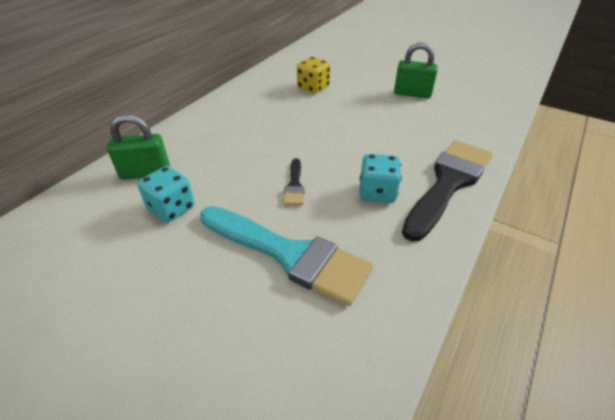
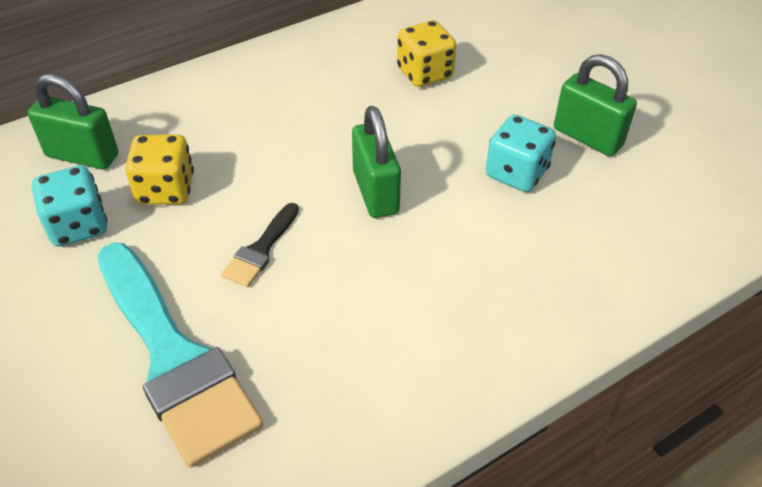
camera: 25 degrees right, 5 degrees up
(213, 174) = (166, 190): none -> yellow dice
(333, 142) = (375, 192): none -> green padlock
(377, 193) = (371, 308): turquoise dice -> turquoise dice (516, 173)
(448, 183) = (498, 334): black brush -> none

